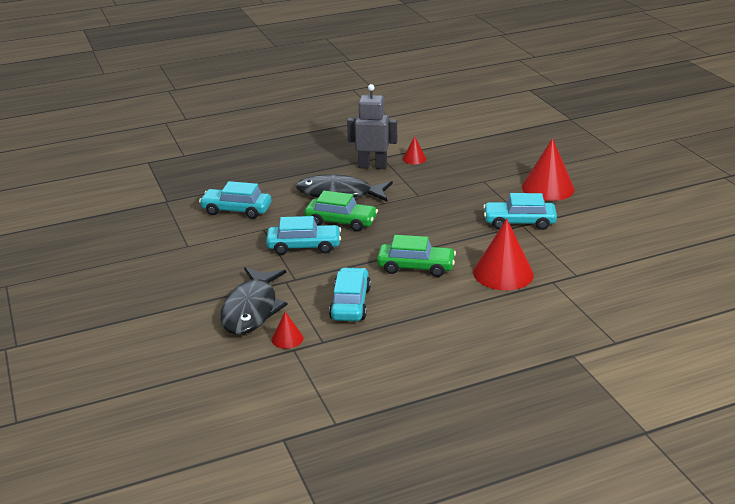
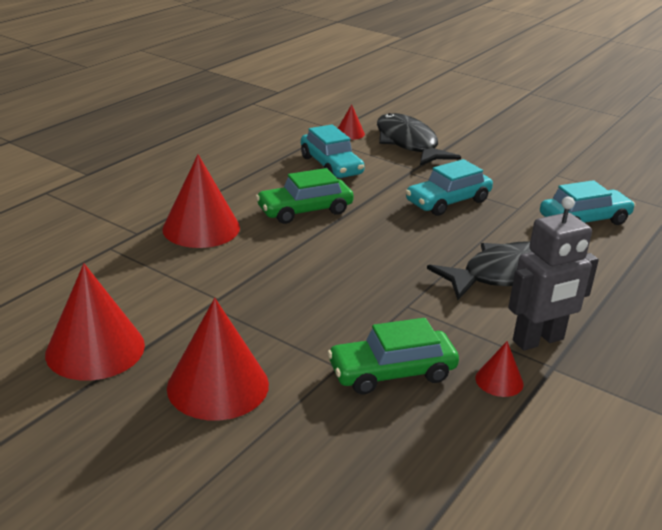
camera: 145 degrees right, 0 degrees up
(341, 222) = (451, 238): green car -> green car (392, 372)
(519, 222) = (225, 301): turquoise car -> none
(604, 217) = (95, 349): none -> red cone

